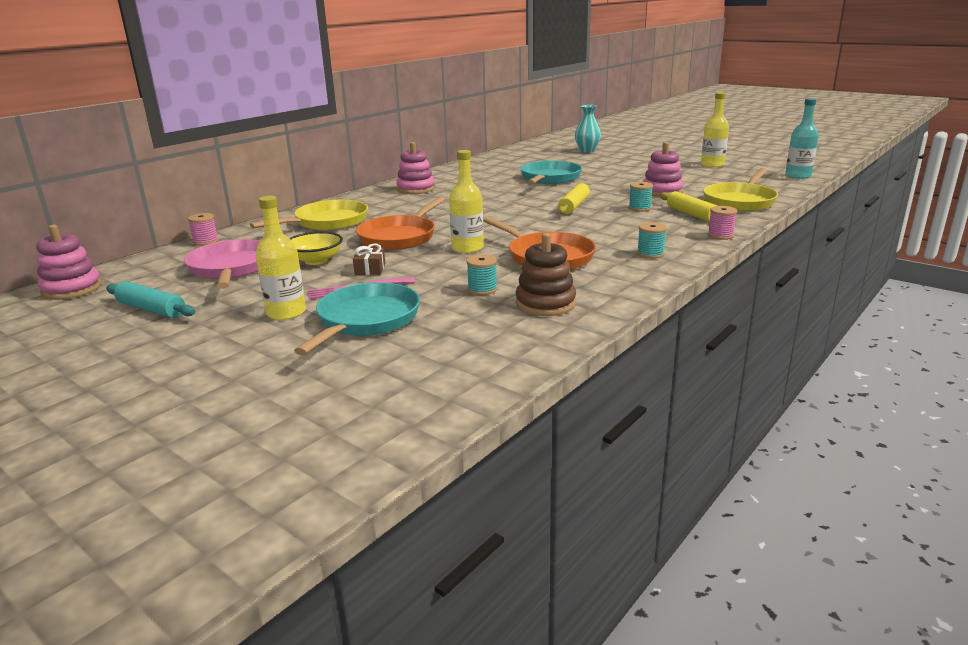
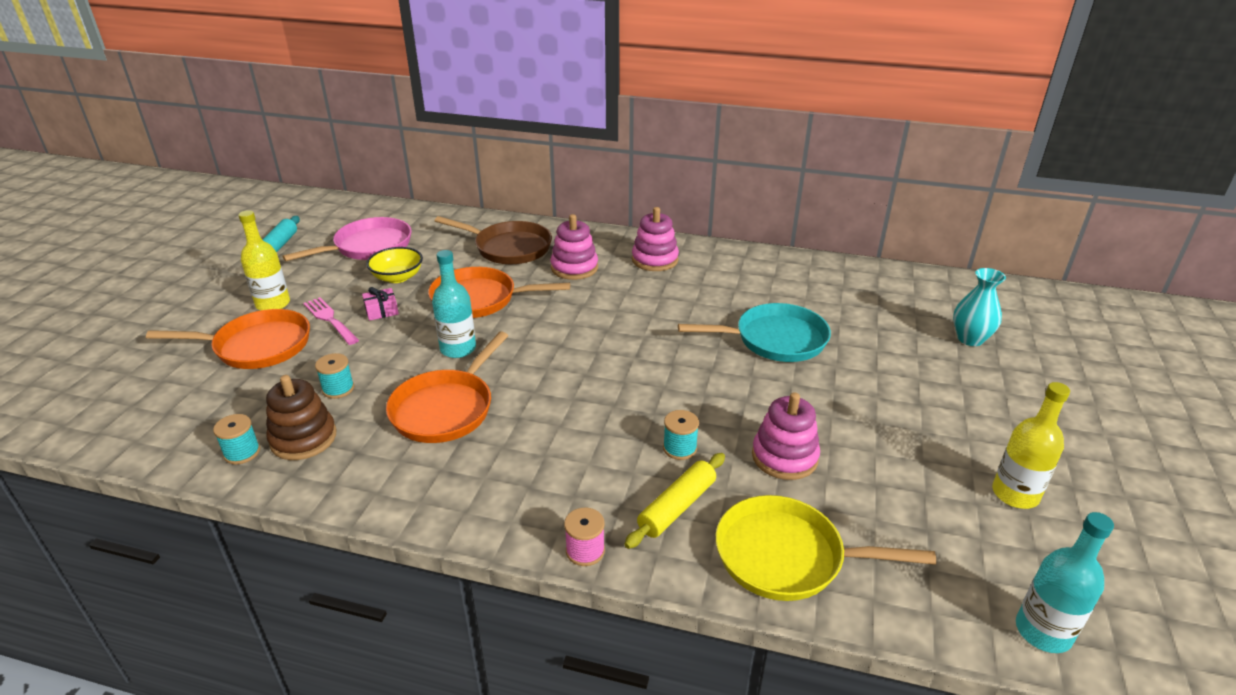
camera: 65 degrees right, 10 degrees up
(72, 289) = (314, 205): pink stacking toy -> pink stacking toy (574, 268)
(206, 241) = (432, 213): pink spool -> none
(327, 222) = (508, 248): yellow pan -> brown pan
(365, 321) = (257, 346): turquoise pan -> orange pan
(370, 269) = (381, 311): brown gift -> pink gift
(467, 248) = (458, 349): yellow bottle -> turquoise bottle
(574, 206) = (655, 388): yellow rolling pin -> none
(650, 254) = (481, 490): turquoise spool -> turquoise spool (242, 452)

